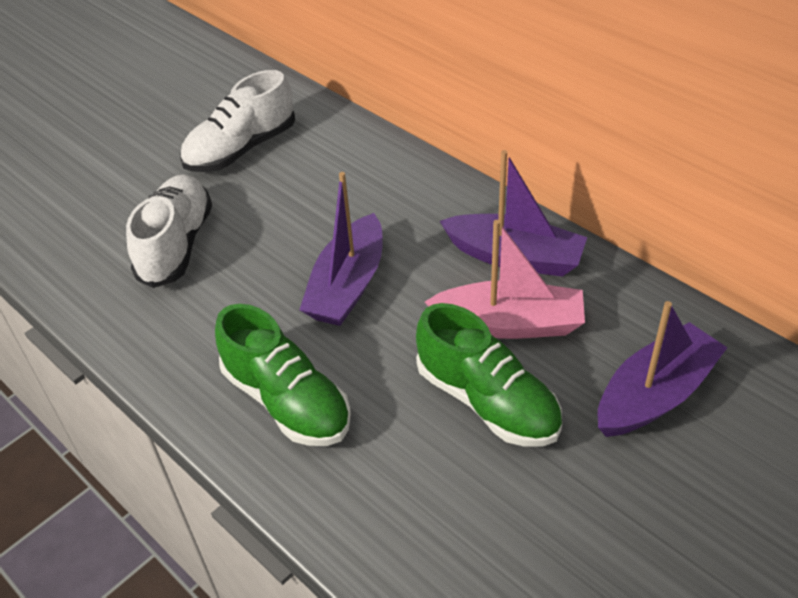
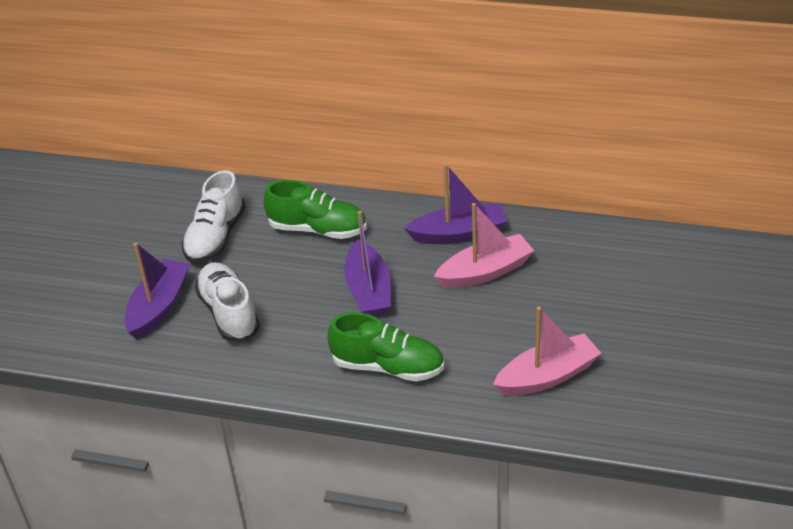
camera: 30 degrees left, 5 degrees down
(478, 523) = (547, 376): none -> pink boat
(487, 401) = (505, 317): green shoe -> green shoe (318, 229)
(655, 394) = (592, 275): purple boat -> purple boat (158, 307)

